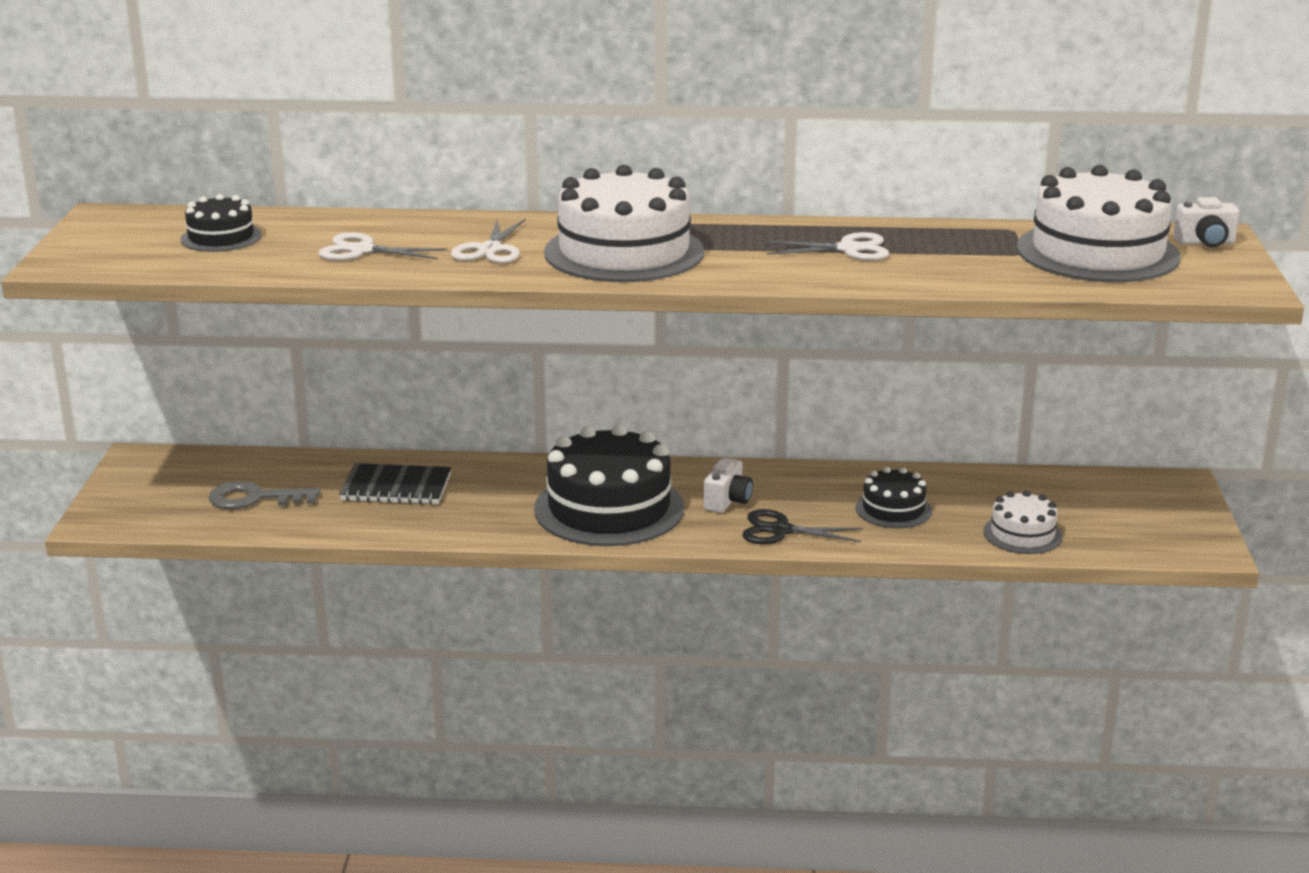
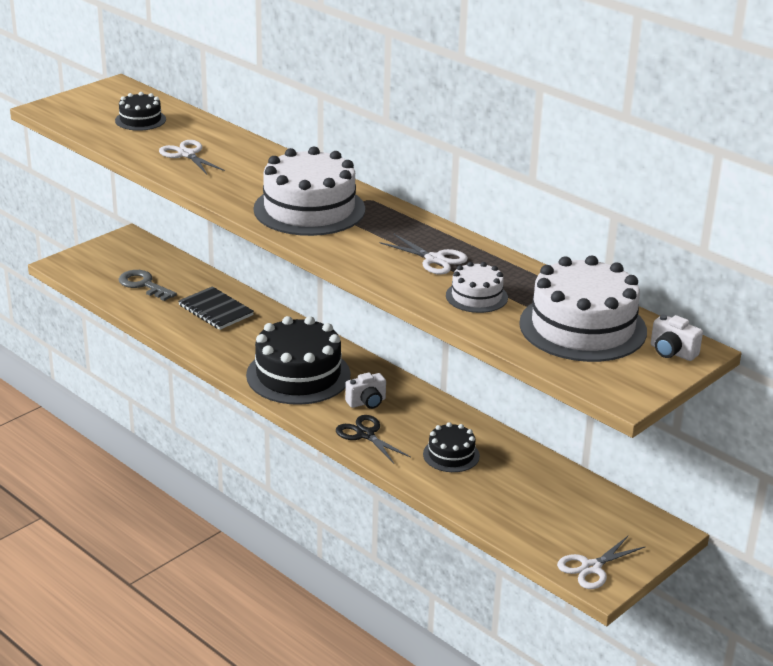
camera: 40 degrees right, 5 degrees up
(490, 249) = (247, 179): white scissors -> white scissors (591, 567)
(1022, 534) = (500, 510): white cake -> white cake (476, 296)

